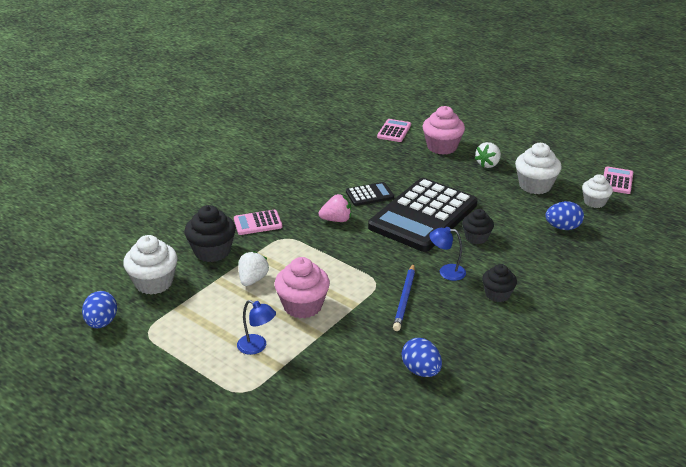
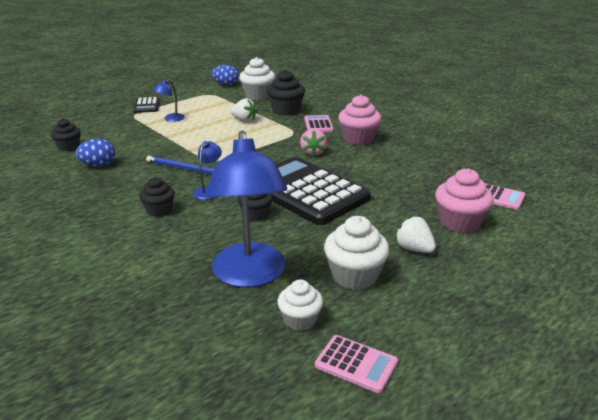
camera: 100 degrees right, 5 degrees down
(302, 306) = (203, 133): pink cupcake -> pink cupcake (358, 139)
(369, 195) = (353, 170): black calculator -> black calculator (147, 106)
(377, 421) = (68, 147): none -> black cupcake
(562, 227) = (250, 275): blue egg -> blue lamp

